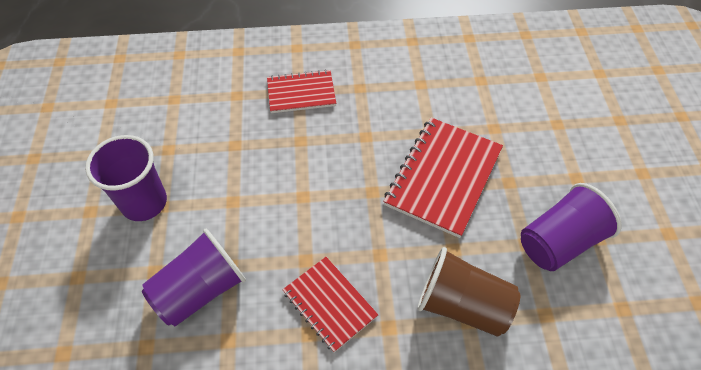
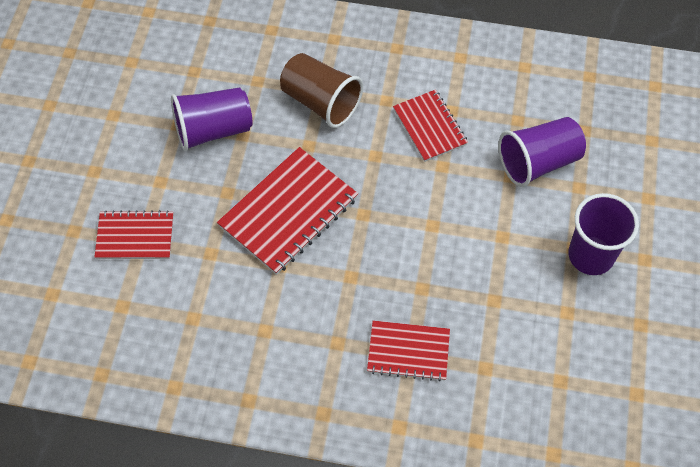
camera: 165 degrees left, 5 degrees up
(566, 126) = (135, 236): none -> red notebook

